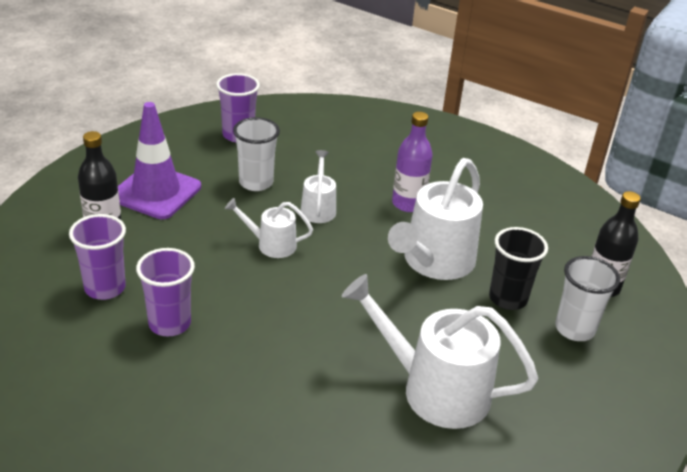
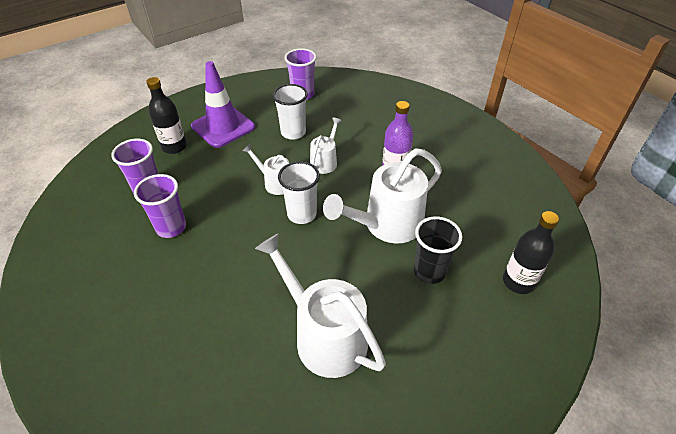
camera: 25 degrees right, 10 degrees up
(574, 329) = (472, 314): white cup -> white cup (302, 214)

